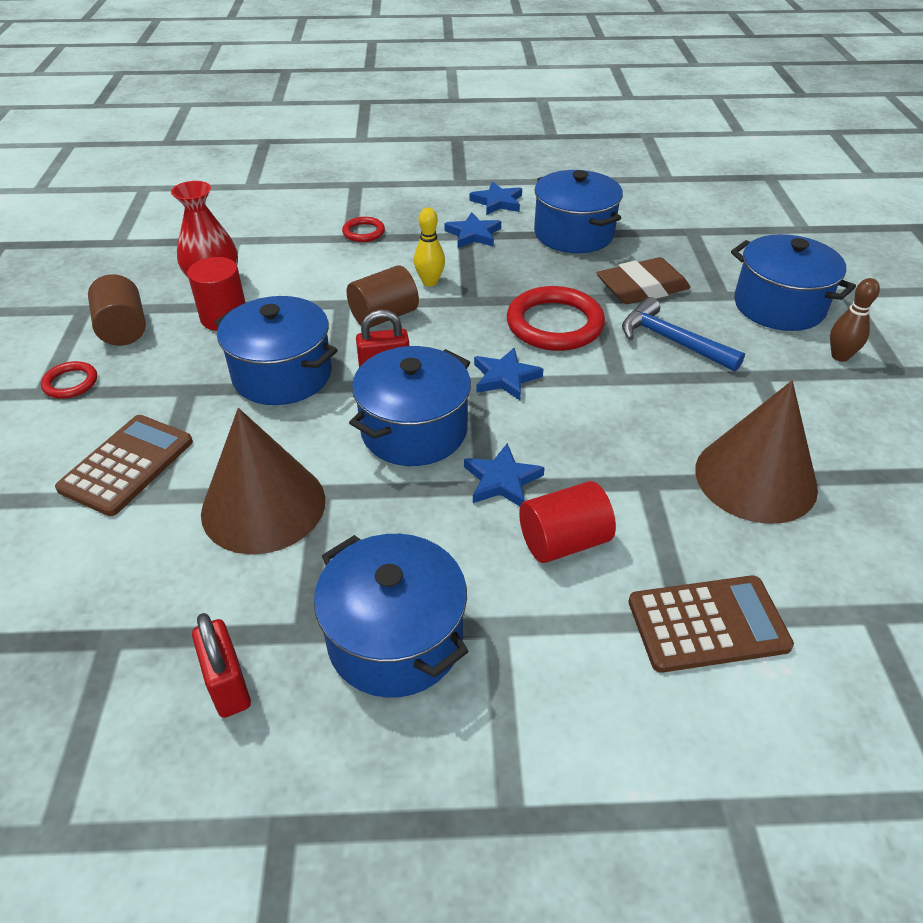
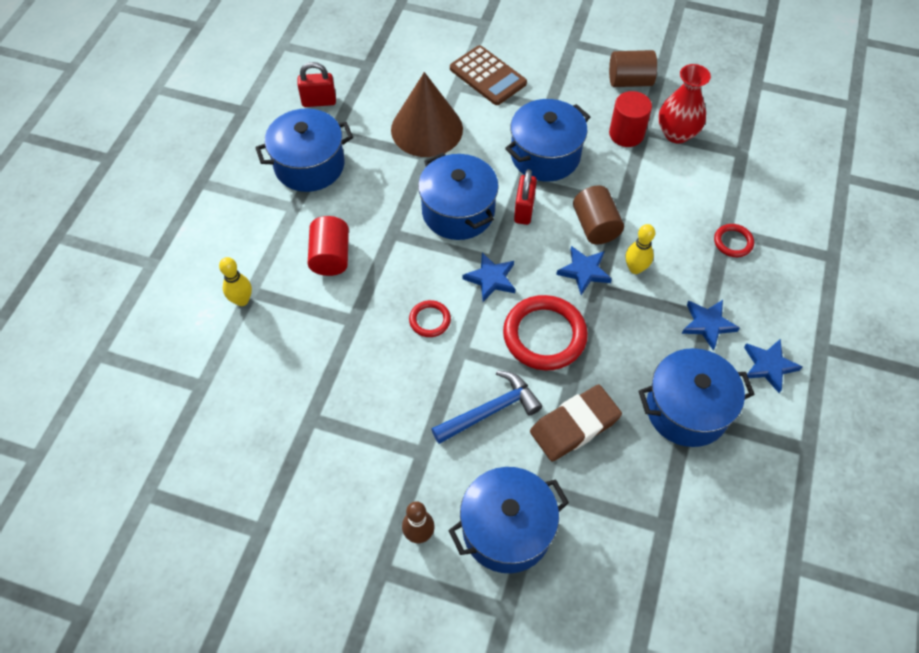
camera: 110 degrees right, 15 degrees up
(70, 383) = (577, 55): red ring -> red ring (430, 320)
(502, 480) = (392, 243): blue star -> blue star (584, 271)
(642, 288) = (574, 426): brown eraser -> brown eraser turned 60 degrees clockwise
(707, 624) = (242, 300): brown calculator -> yellow bowling pin
(755, 478) = (325, 385): brown cone -> none

